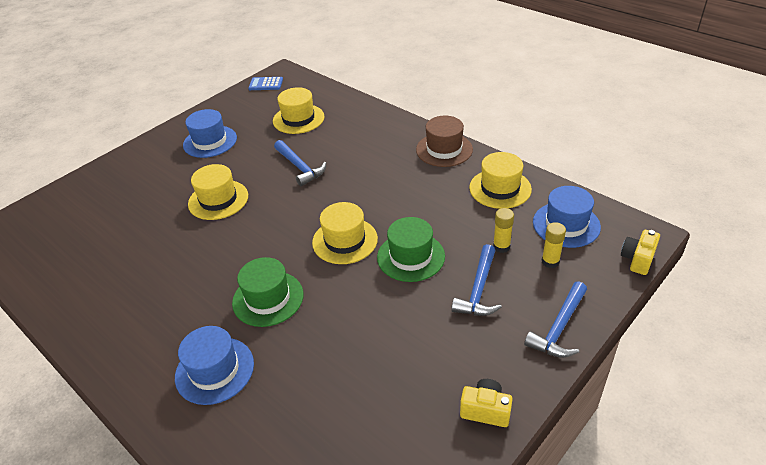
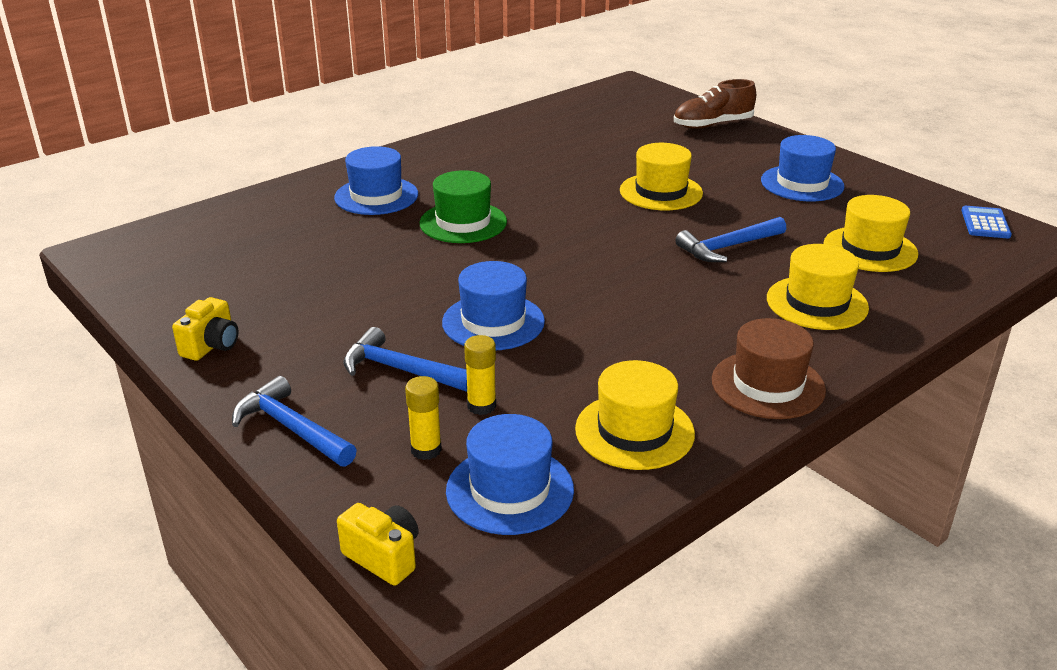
camera: 95 degrees right, 10 degrees down
(99, 182) = (712, 125): none -> brown shoe
(345, 240) = (547, 274): yellow hat -> yellow hat (817, 303)
(411, 257) = (493, 322): green hat -> blue hat

